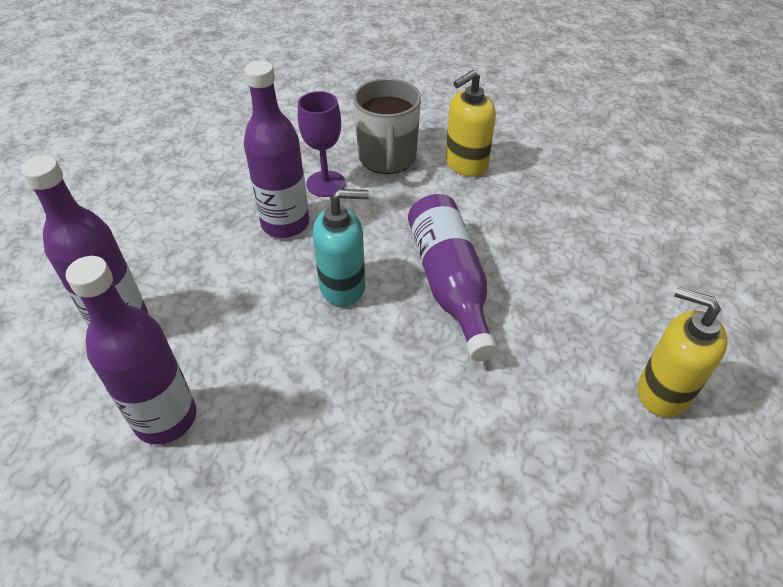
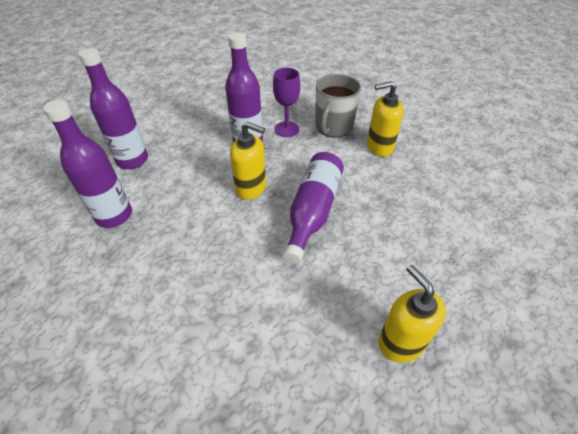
camera: 30 degrees right, 0 degrees up
(343, 286) = (251, 188): turquoise soap dispenser -> yellow soap dispenser

